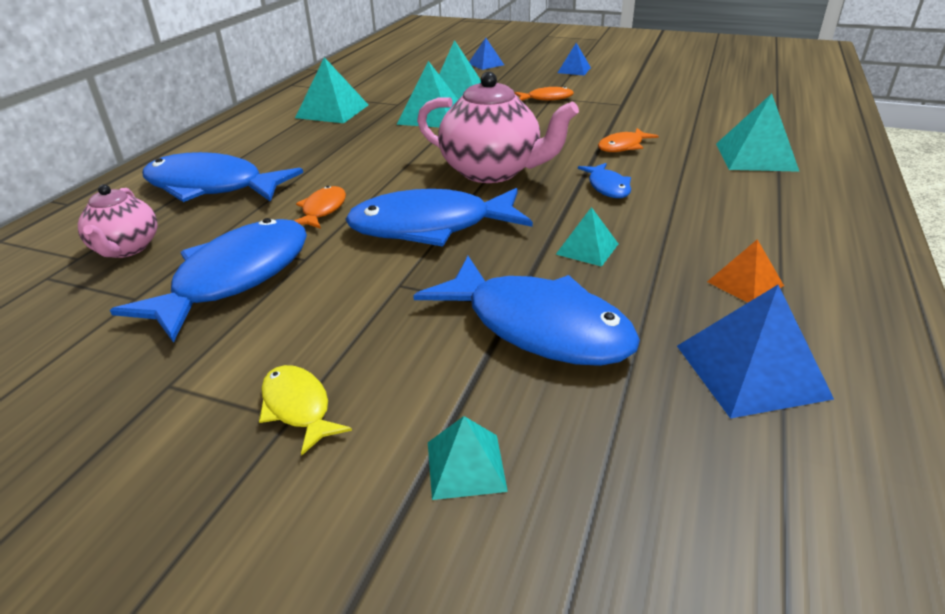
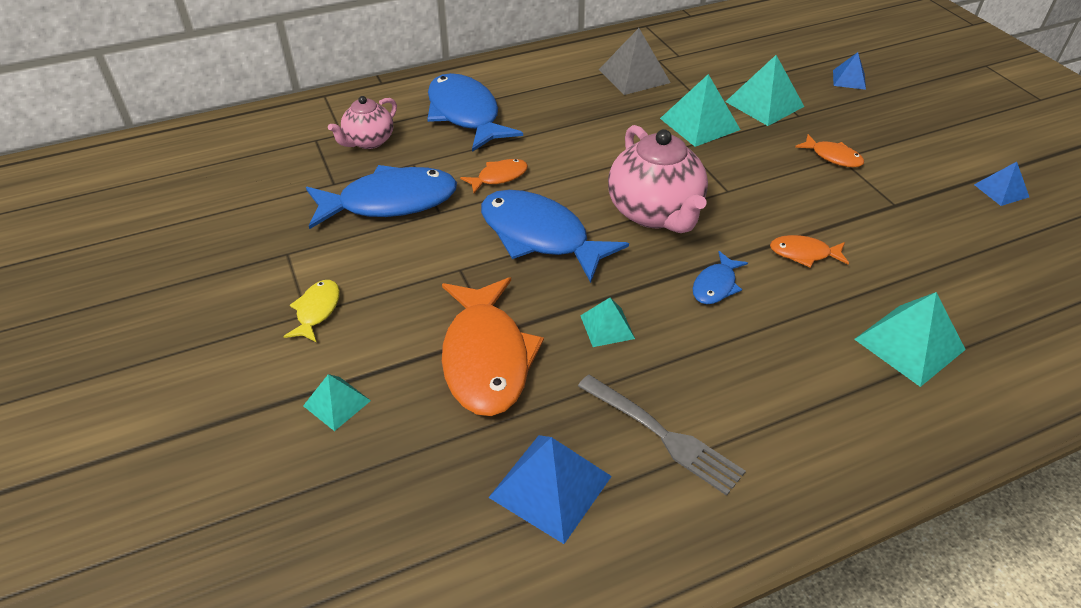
camera: 45 degrees right, 10 degrees up
(332, 111) = (634, 76): turquoise pyramid -> grey pyramid
(538, 327) = (486, 357): blue fish -> orange fish
(574, 70) = (926, 133): blue pyramid -> blue pyramid (1001, 190)
(745, 283) = (662, 435): orange pyramid -> grey fork

